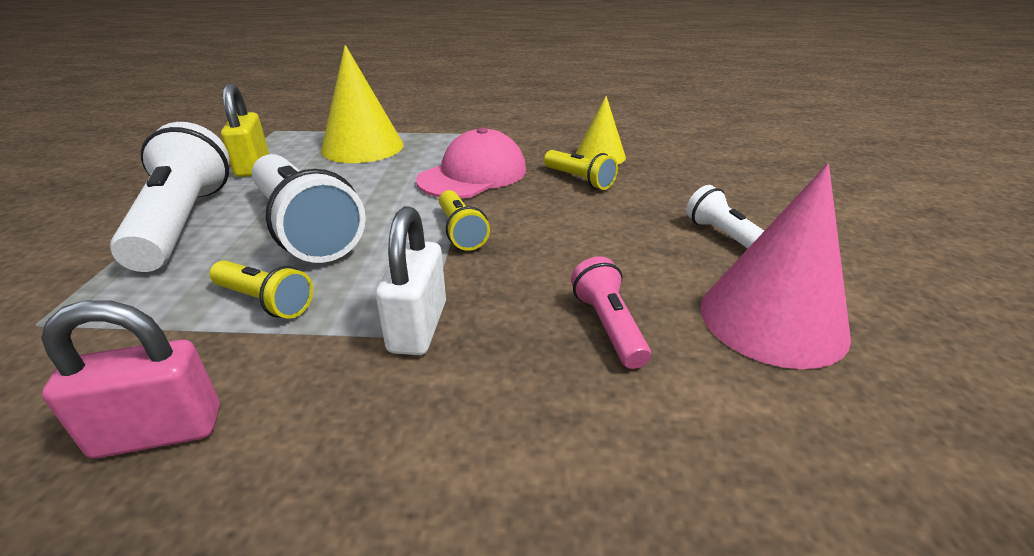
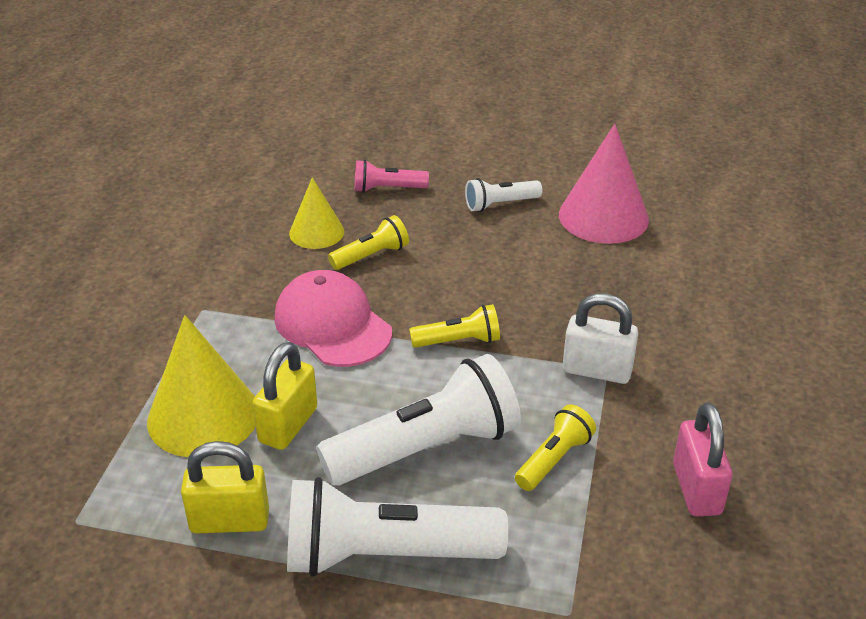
camera: 80 degrees left, 5 degrees up
(348, 173) = (288, 425): none -> yellow padlock
(608, 326) = (604, 283): pink flashlight -> pink flashlight (387, 189)

